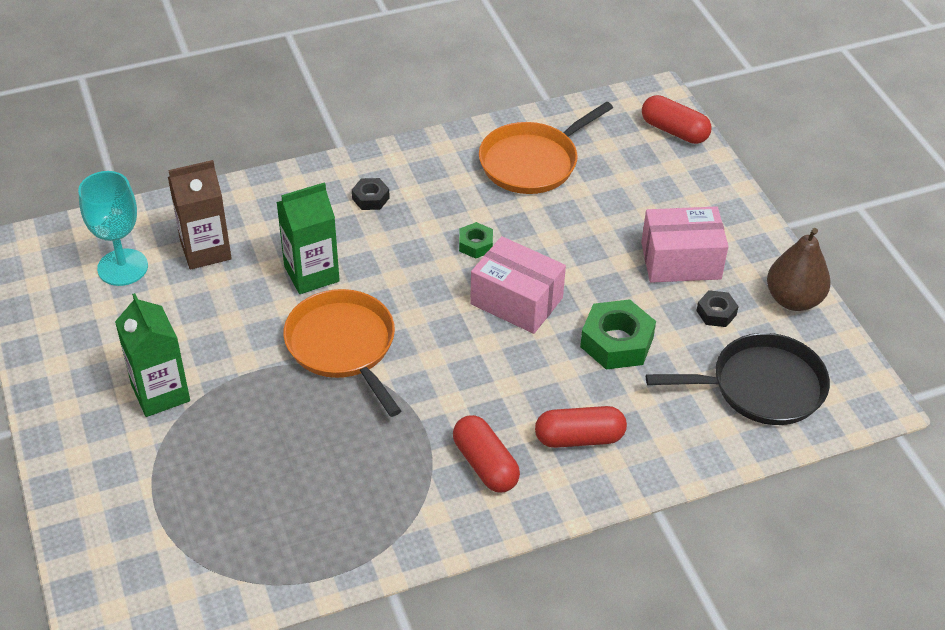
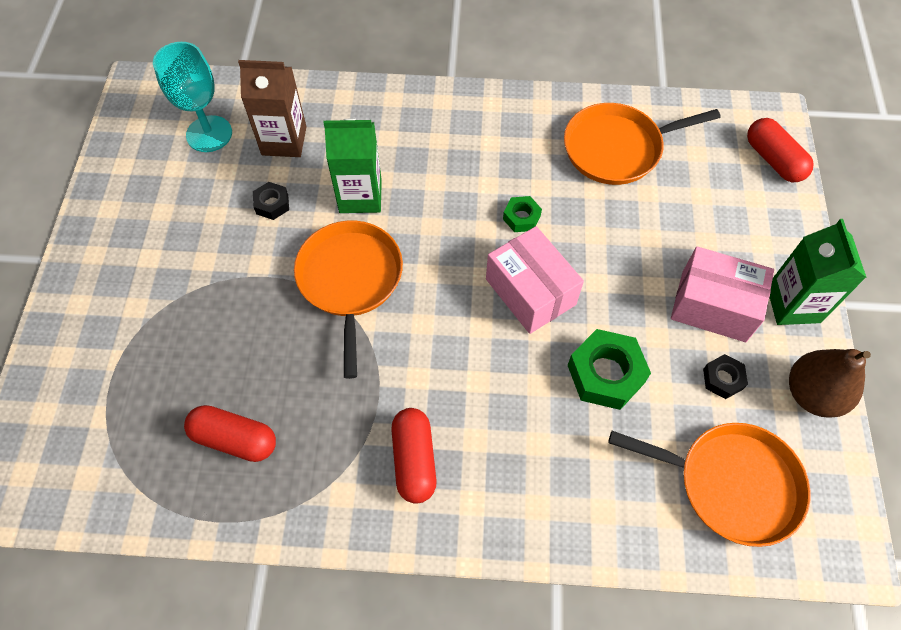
camera: 25 degrees right, 15 degrees up
(160, 393) = (174, 269): green carton -> green carton (793, 304)
(370, 198) = (450, 137): black nut -> black nut (272, 204)
(579, 438) = (517, 468): red capsule -> red capsule (235, 439)
(761, 386) = (731, 484): black pan -> orange pan

